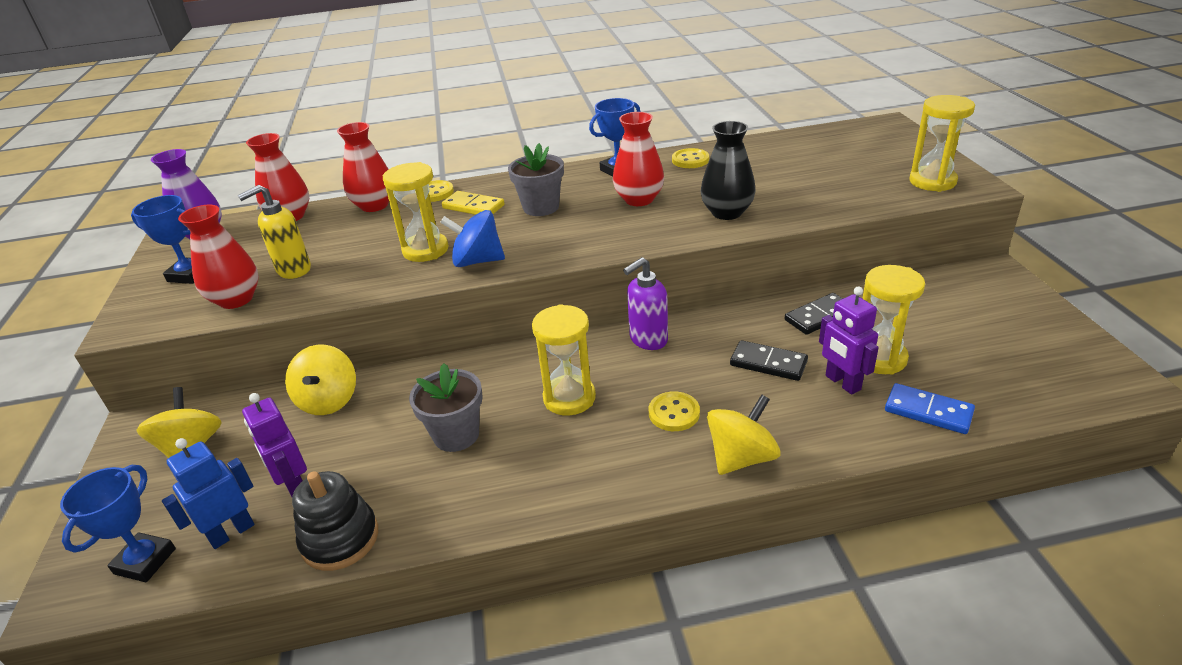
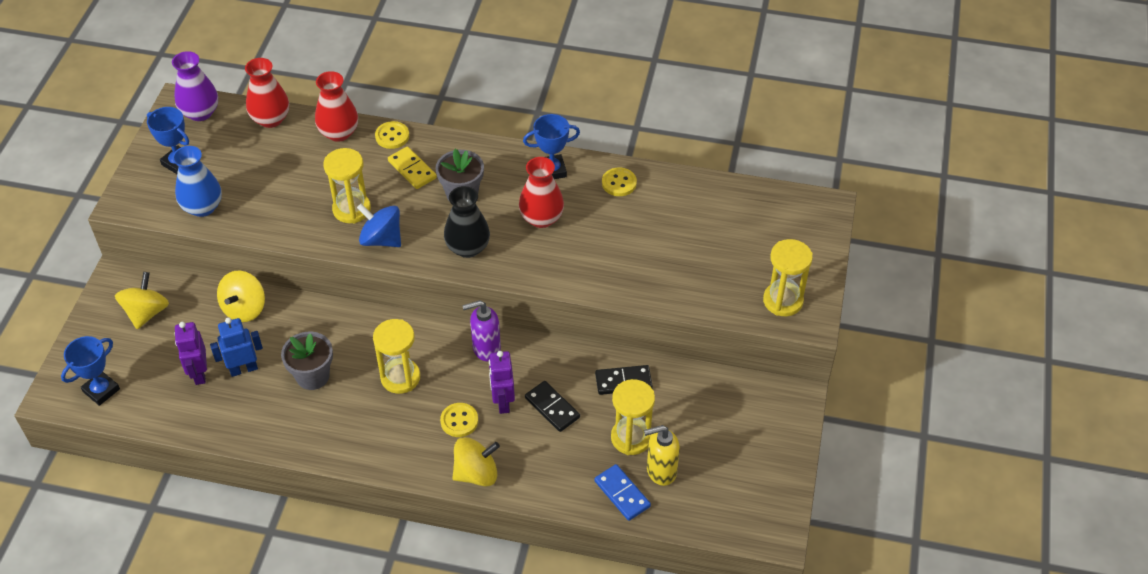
camera: 20 degrees right, 15 degrees up
(232, 532) = (153, 391): blue robot -> blue robot (243, 369)
(236, 299) = (202, 207): red vase -> blue vase
(293, 270) = (251, 190): yellow soap dispenser -> yellow soap dispenser (661, 471)
(340, 539) = (212, 424): black stacking toy -> none
(727, 212) = (595, 265): black vase -> black vase (468, 248)
(842, 383) = (587, 446): purple robot -> purple robot (503, 402)

